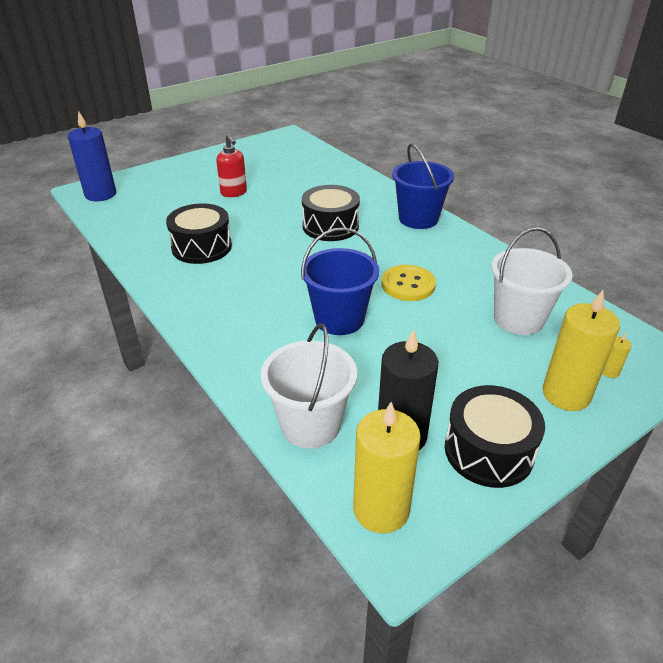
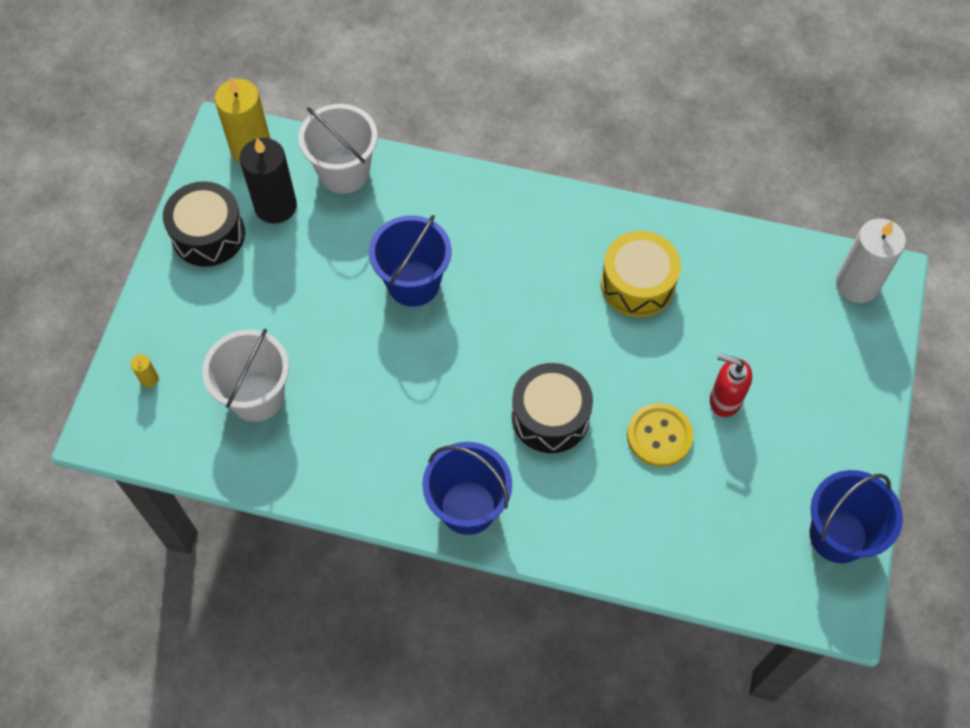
camera: 140 degrees right, 25 degrees up
(100, 194) = (857, 284): blue candle -> white candle
(202, 247) = (637, 284): black drum -> yellow drum
(255, 147) = (838, 535): none -> blue bucket
(408, 285) = (390, 374): yellow button -> yellow button (659, 436)
(566, 394) = (175, 327): yellow candle -> none

